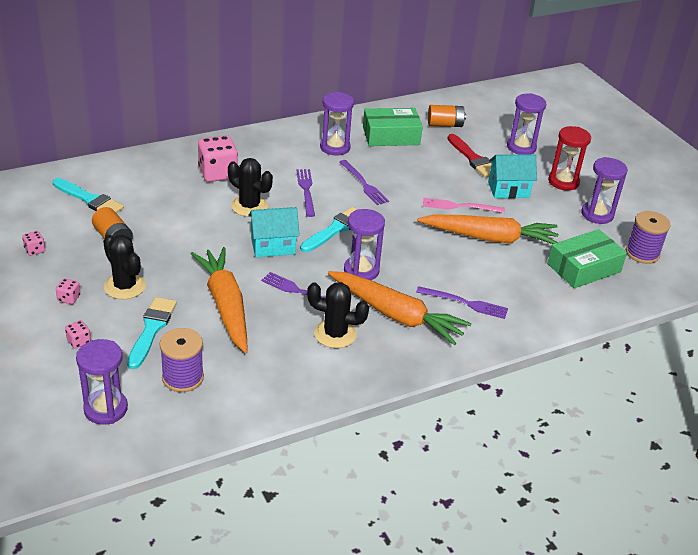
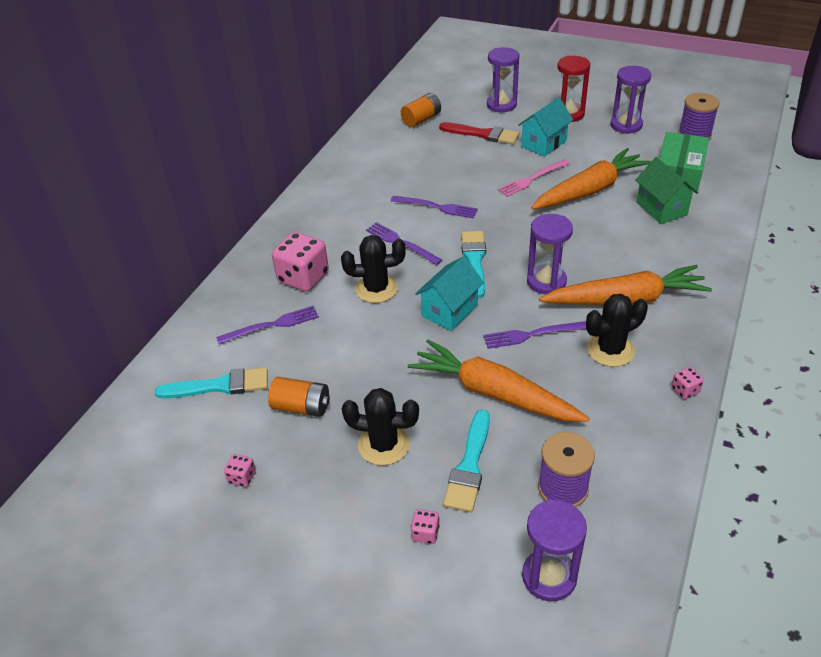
camera: 35 degrees left, 5 degrees up
(69, 298) = (350, 499): pink dice -> pink dice (685, 390)
(151, 329) = (469, 466): turquoise brush -> turquoise brush turned 135 degrees counterclockwise
(335, 147) = (366, 190): purple hourglass -> none
(391, 136) = (395, 153): green box -> none
(465, 303) = (653, 254): purple fork -> purple fork (272, 325)
(523, 281) = (661, 208): none -> green house

